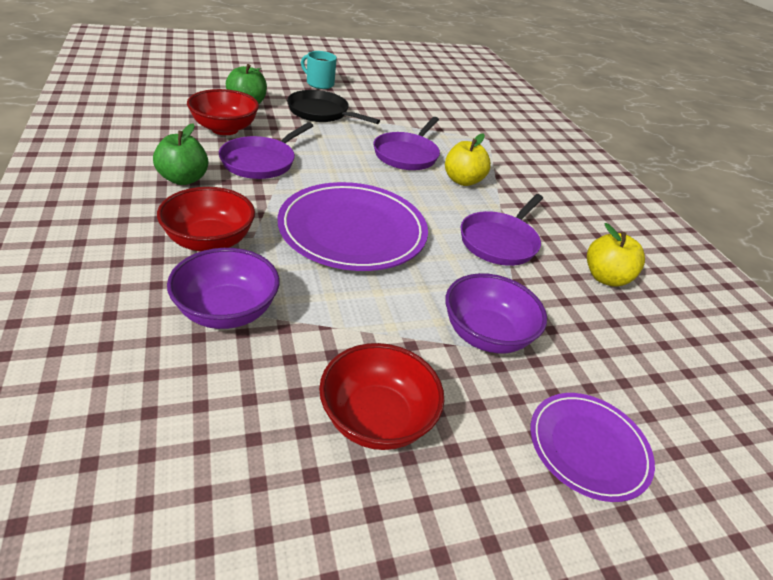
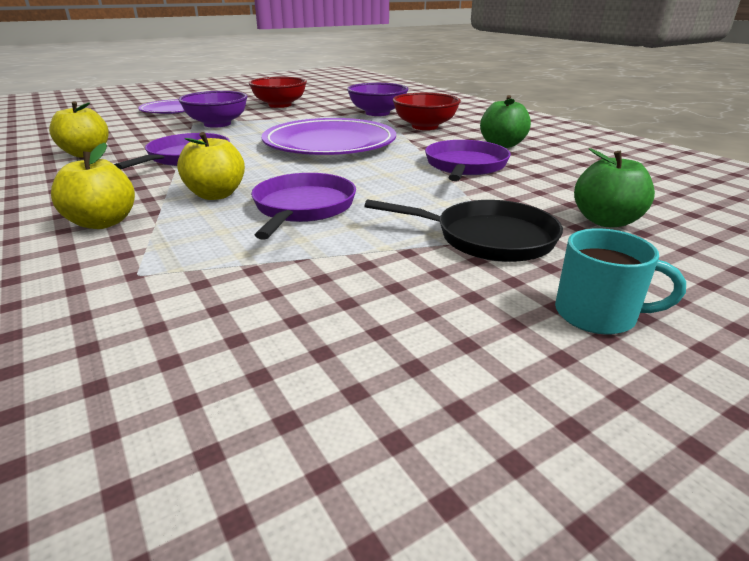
camera: 170 degrees right, 10 degrees down
(225, 129) = (556, 184): red bowl -> none
(524, 174) = (103, 223): none -> yellow apple

